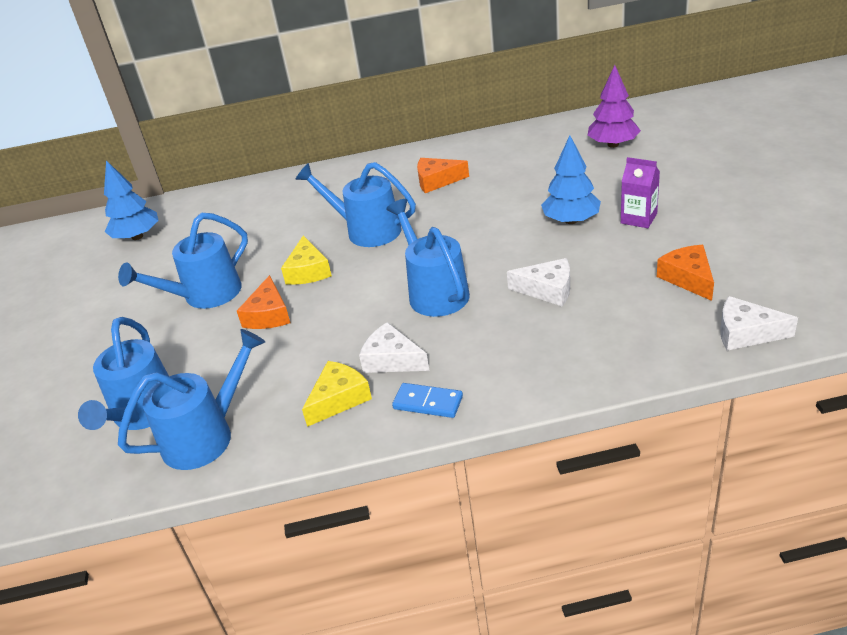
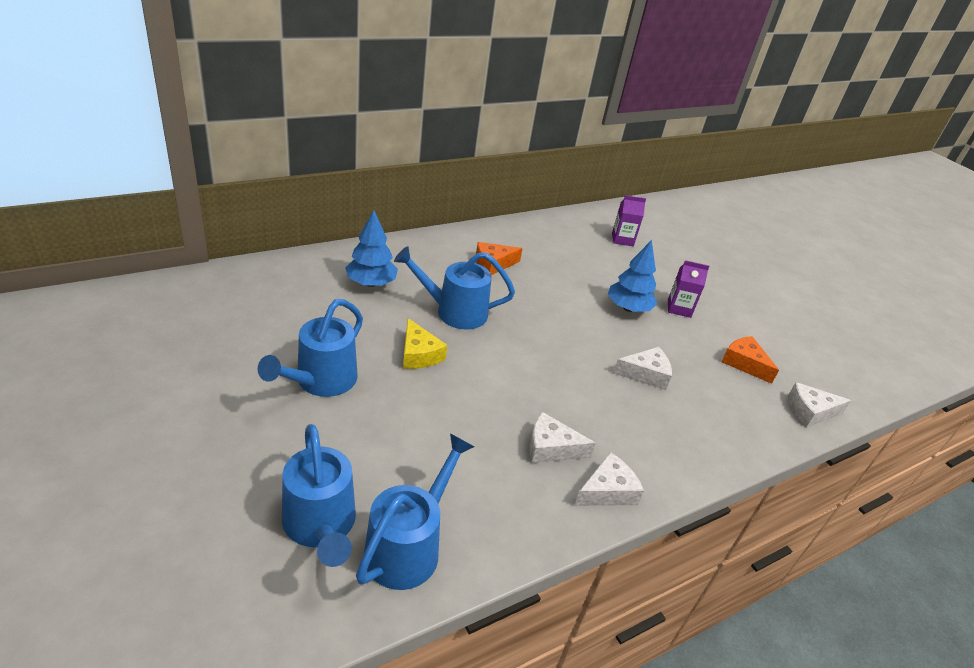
camera: 30 degrees left, 0 degrees up
(137, 236) = (202, 311): blue tree -> blue tree (371, 283)
(268, 315) = (403, 402): orange cheese -> none
(339, 399) = (523, 493): yellow cheese -> none
(428, 403) = (607, 491): blue domino -> white cheese
(434, 291) = (551, 376): blue watering can -> none
(613, 144) = (622, 239): purple tree -> purple carton

